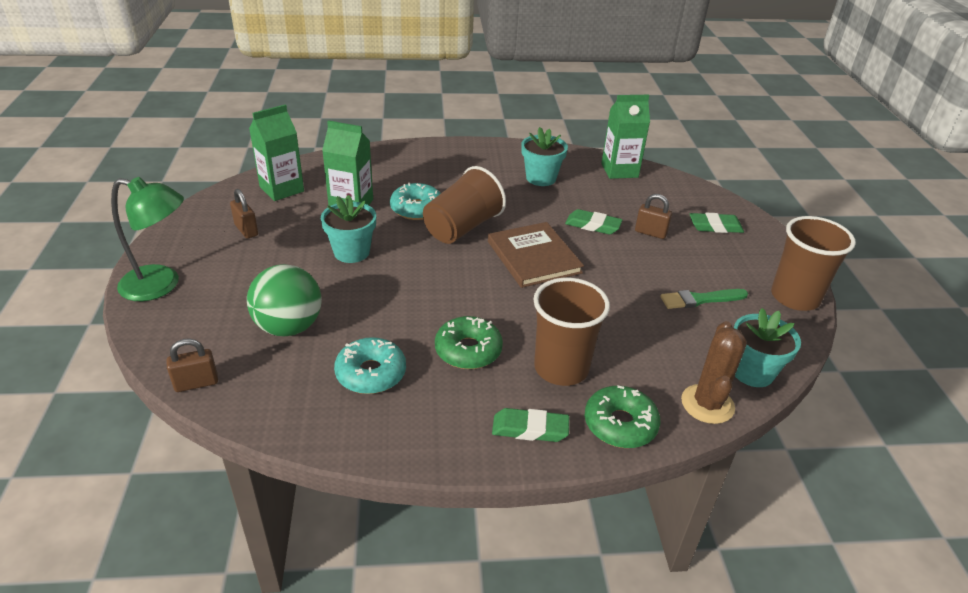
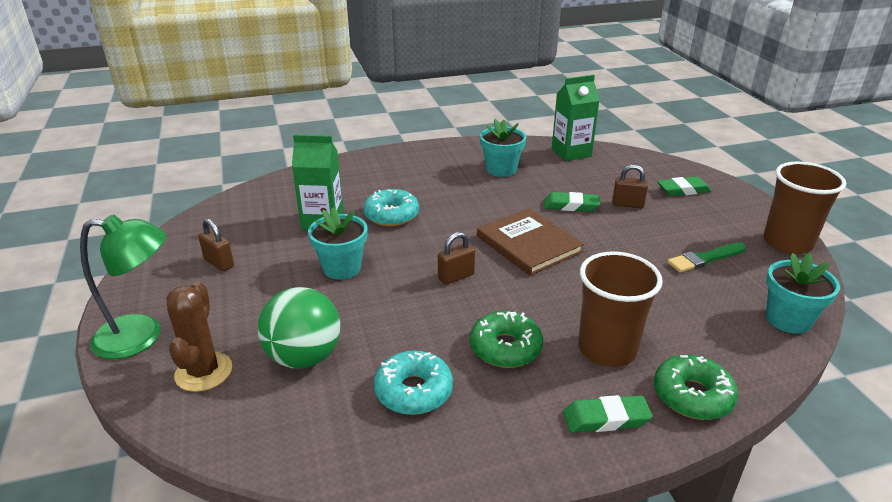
camera: 10 degrees left, 5 degrees down
(196, 383) = (220, 439): brown padlock -> brown padlock (456, 277)
(282, 189) = (242, 216): green carton -> none
(462, 228) = (445, 226): brown cup -> none
(707, 404) = (764, 359): brown cactus -> brown cactus (203, 372)

